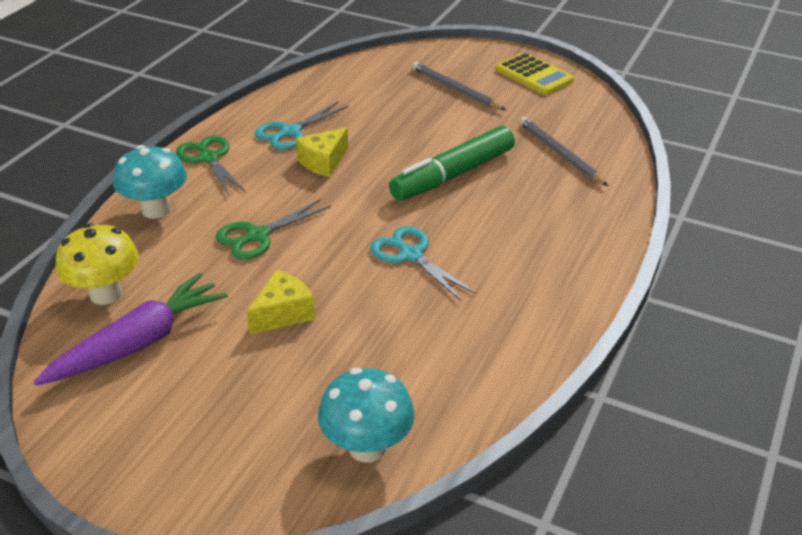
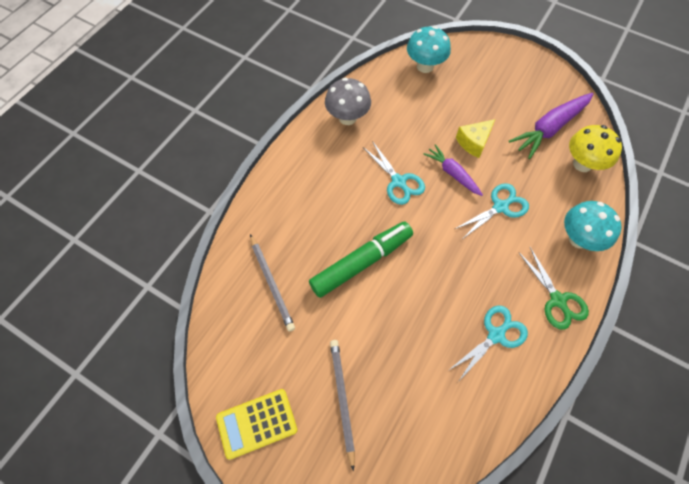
camera: 175 degrees left, 25 degrees up
(258, 235) = (500, 207): green scissors -> turquoise scissors
(323, 162) = (463, 288): yellow cheese -> none
(325, 269) = (452, 173): none -> purple carrot
(455, 89) = (342, 399): grey pencil -> grey pencil turned 150 degrees counterclockwise
(512, 337) = (347, 118): none -> grey mushroom
(534, 75) = (257, 423): yellow calculator -> yellow calculator turned 75 degrees counterclockwise

